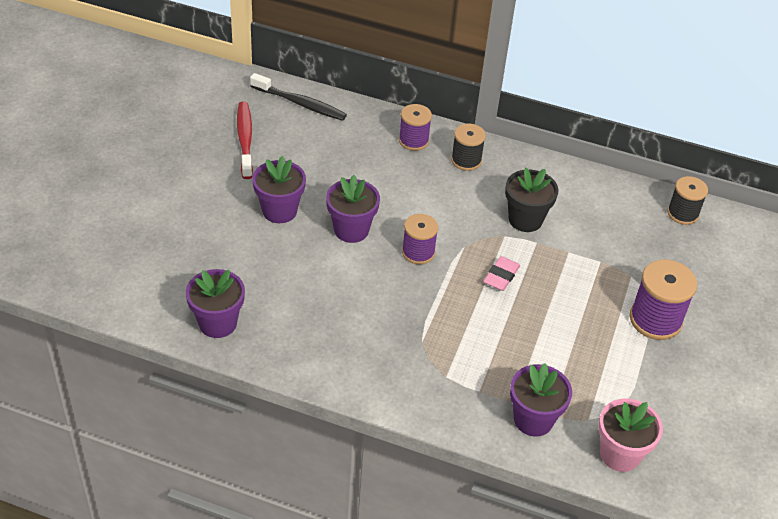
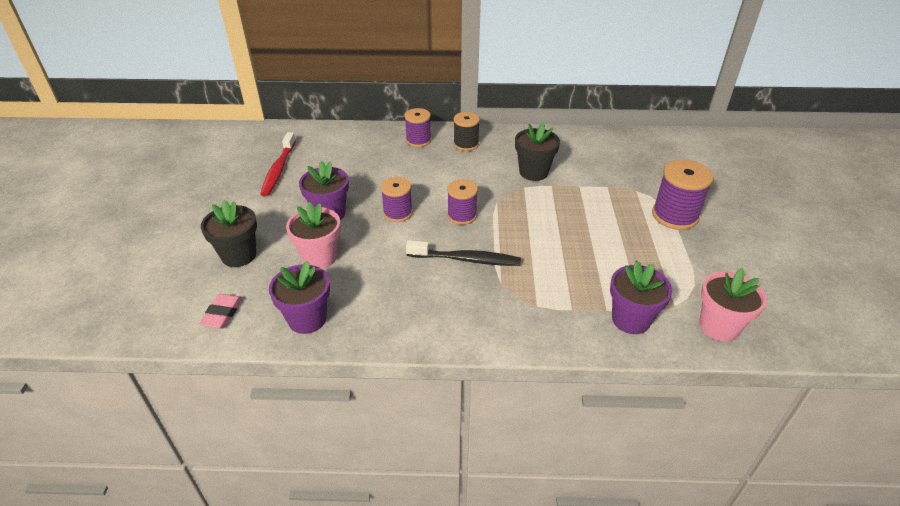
camera: 15 degrees left, 5 degrees down
(174, 234) = (239, 255): none -> black flower pot
(245, 139) = (278, 170): red toothbrush -> red toothbrush turned 150 degrees counterclockwise
(252, 259) = (320, 257): none -> pink flower pot
(300, 103) = (315, 136): black toothbrush -> black toothbrush (466, 259)
(351, 230) = (397, 213): purple flower pot -> purple spool
(501, 276) = (538, 216): pink eraser -> pink eraser (222, 314)
(682, 213) = (644, 141): black spool -> none

